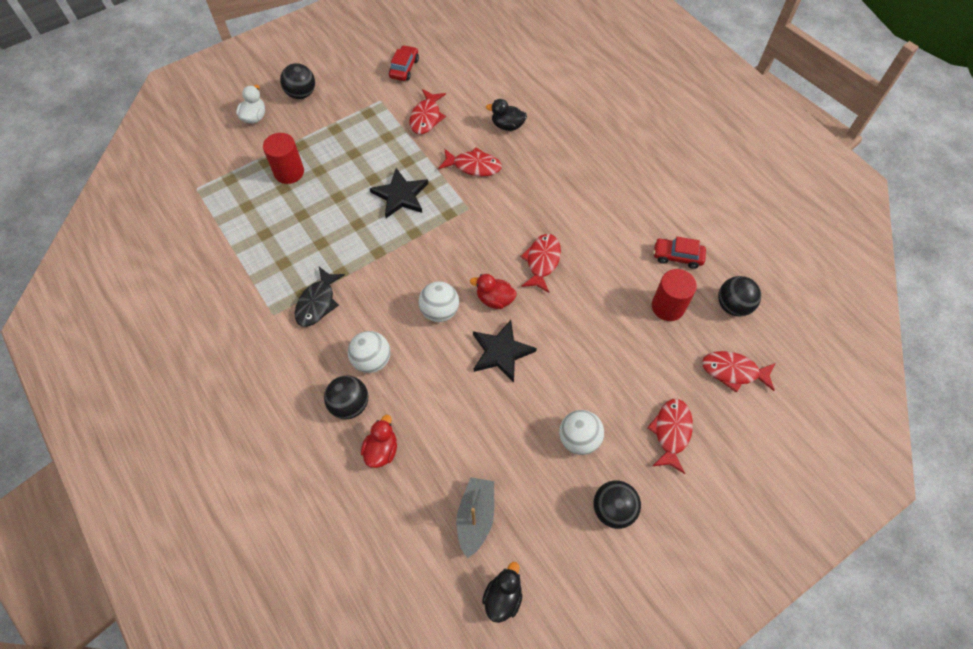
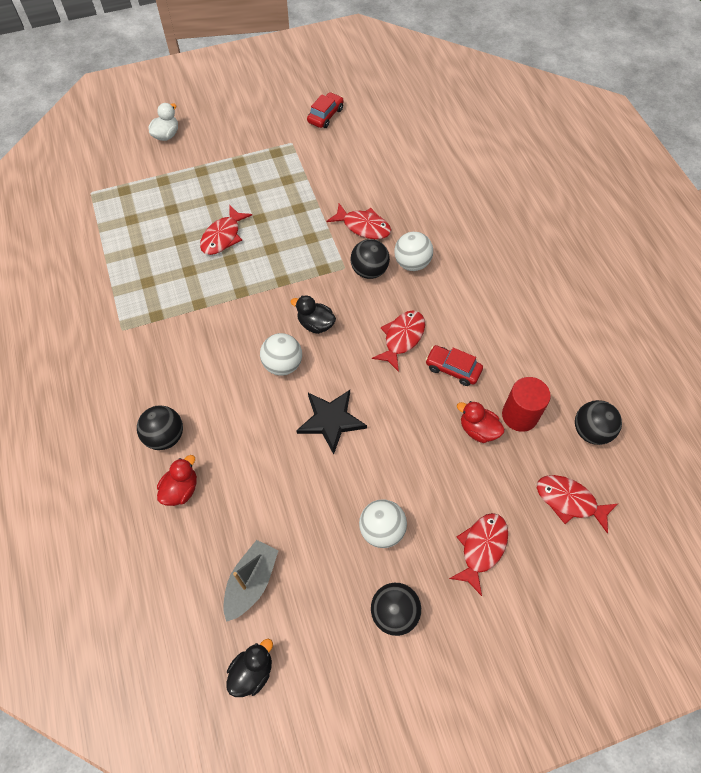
camera: 15 degrees right, 0 degrees up
(289, 172) = (181, 195): red cylinder -> none
(301, 94) = (218, 121): black ball -> black ball (369, 271)
(317, 302) = (167, 328): black fish -> none
(372, 360) = (200, 397): white ball -> white ball (412, 263)
(400, 195) = (281, 240): black star -> none
(426, 117) = (331, 168): red fish -> red fish (223, 236)
(494, 299) = (341, 365): red duck -> red duck (478, 430)
(507, 126) = (410, 193): black duck -> black duck (315, 324)
(677, 256) = (546, 365): red car -> red car (452, 369)

